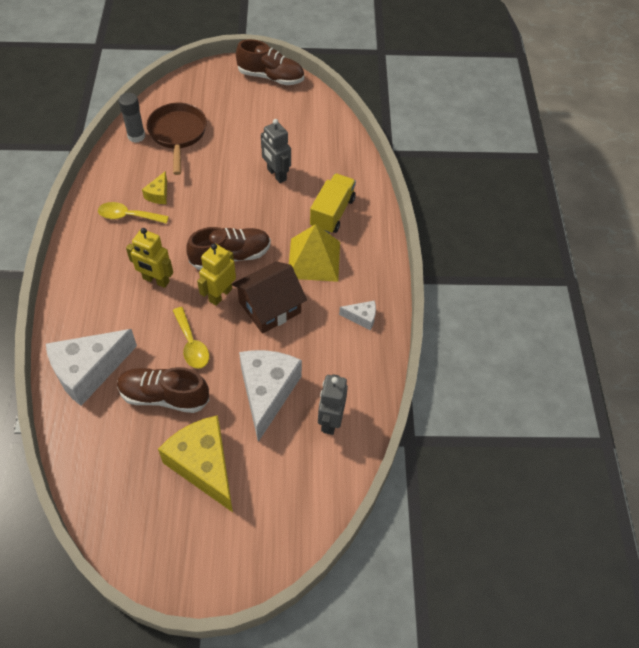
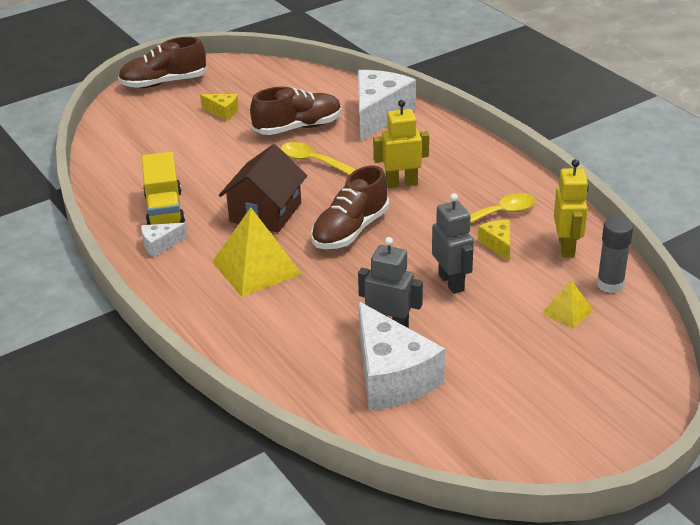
camera: 150 degrees right, 20 degrees down
(178, 134) = (567, 311): brown pan -> yellow pyramid
(204, 465) = (223, 112): yellow cheese -> yellow cheese, size x0.46
(220, 295) = (325, 200): yellow robot -> yellow robot (567, 247)
(267, 392) = (209, 163): white cheese -> white cheese (391, 376)
(271, 77) = (553, 457): brown shoe -> brown shoe (163, 83)
(330, 421) = (136, 170): grey robot -> grey robot (451, 282)
(332, 213) = (277, 320): yellow truck -> yellow truck (164, 210)

